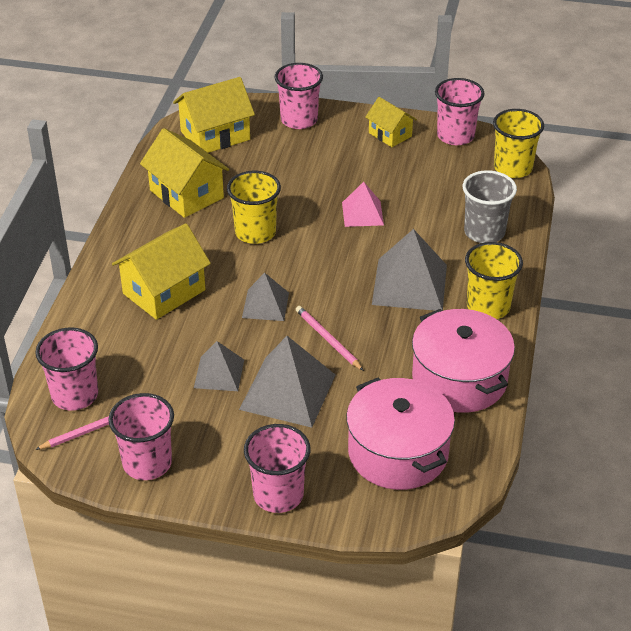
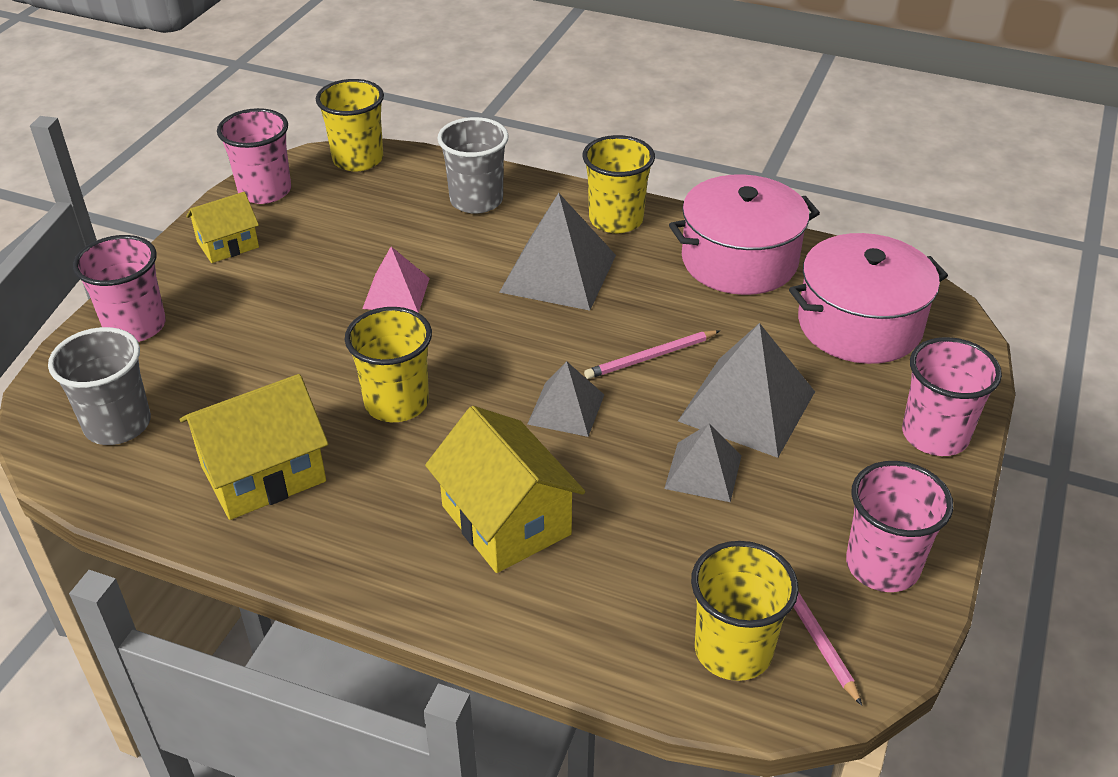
camera: 80 degrees left, 0 degrees up
(75, 395) = (733, 650): pink cup -> yellow cup
(215, 135) = (118, 424): yellow house -> grey cup

